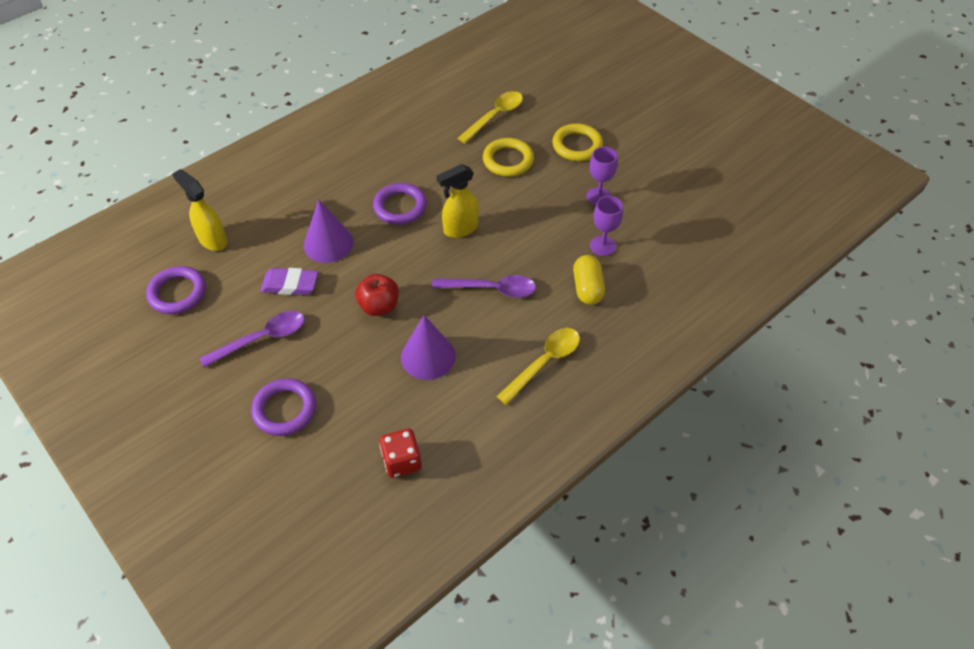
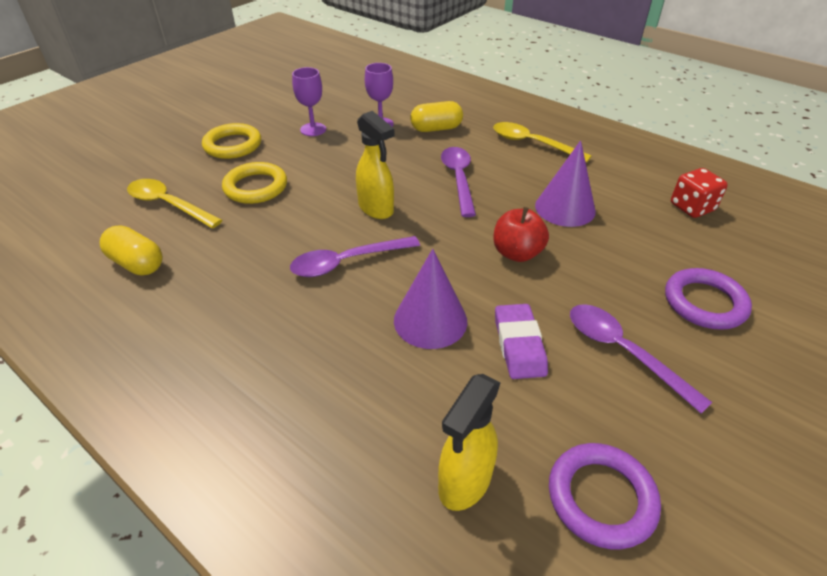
camera: 100 degrees left, 10 degrees down
(400, 207) = (346, 262): purple ring -> purple spoon
(430, 108) = (137, 263): none -> yellow capsule

